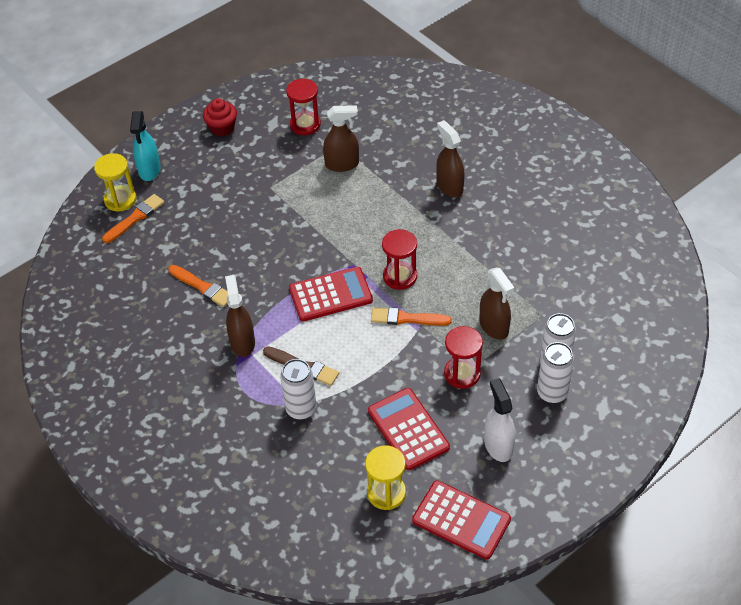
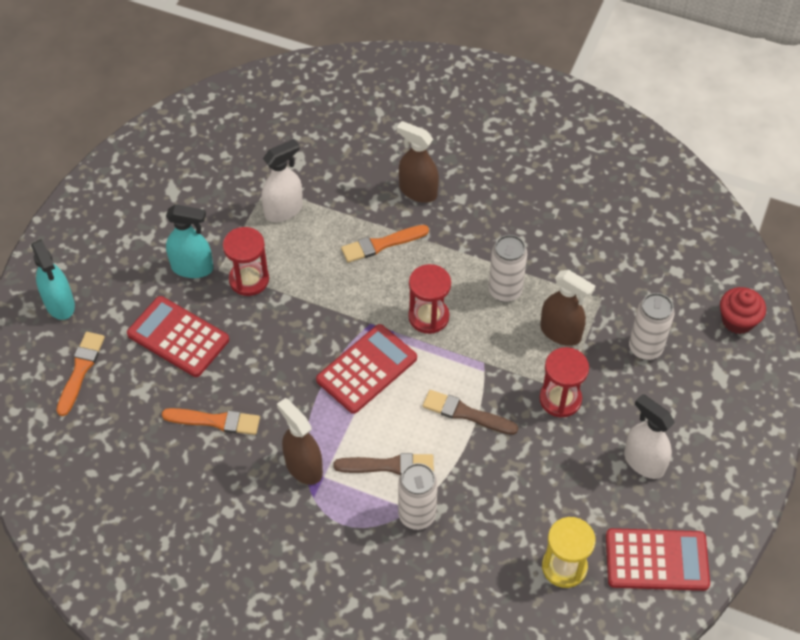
camera: 30 degrees left, 5 degrees up
(120, 199) = (47, 355): yellow hourglass -> none
(222, 127) = (115, 218): red cupcake -> red cupcake (737, 320)
(253, 179) = (192, 268): none -> turquoise spray bottle
(305, 124) = (211, 178): red hourglass -> red hourglass (249, 279)
(342, 164) = (284, 210): brown spray bottle -> white spray bottle
(383, 354) = (466, 413): none -> brown brush
(407, 318) = (465, 362): orange brush -> orange brush (381, 244)
(408, 429) = (543, 486): red calculator -> red calculator (178, 337)
(552, 393) = (661, 380): white can -> white can (505, 291)

